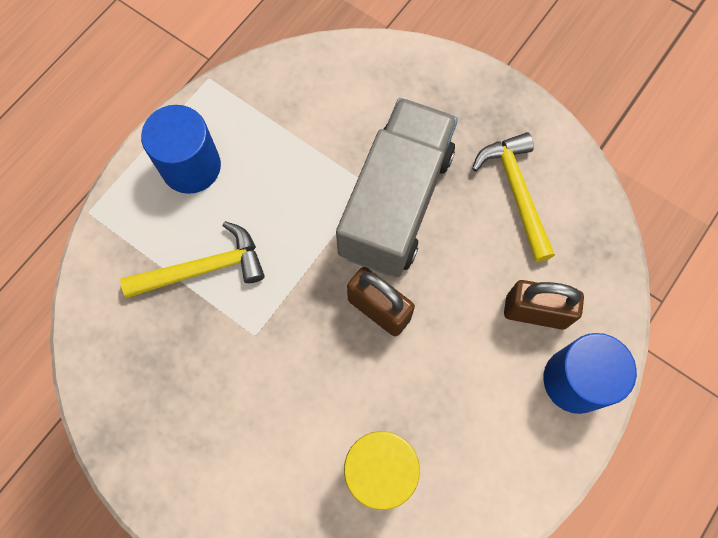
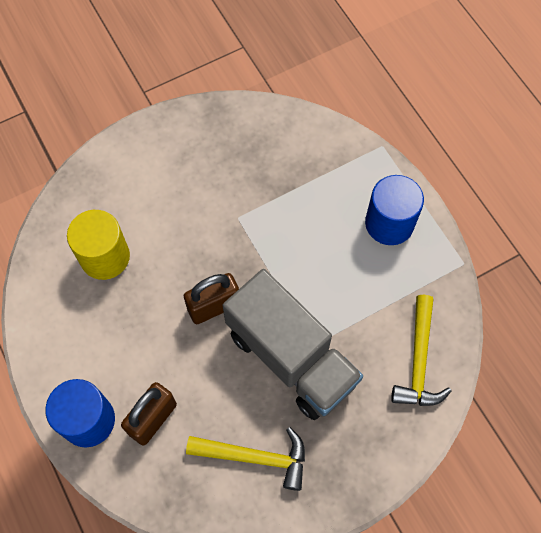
camera: 115 degrees right, 5 degrees down
(204, 268) = (303, 203): yellow hammer -> yellow hammer (419, 361)

